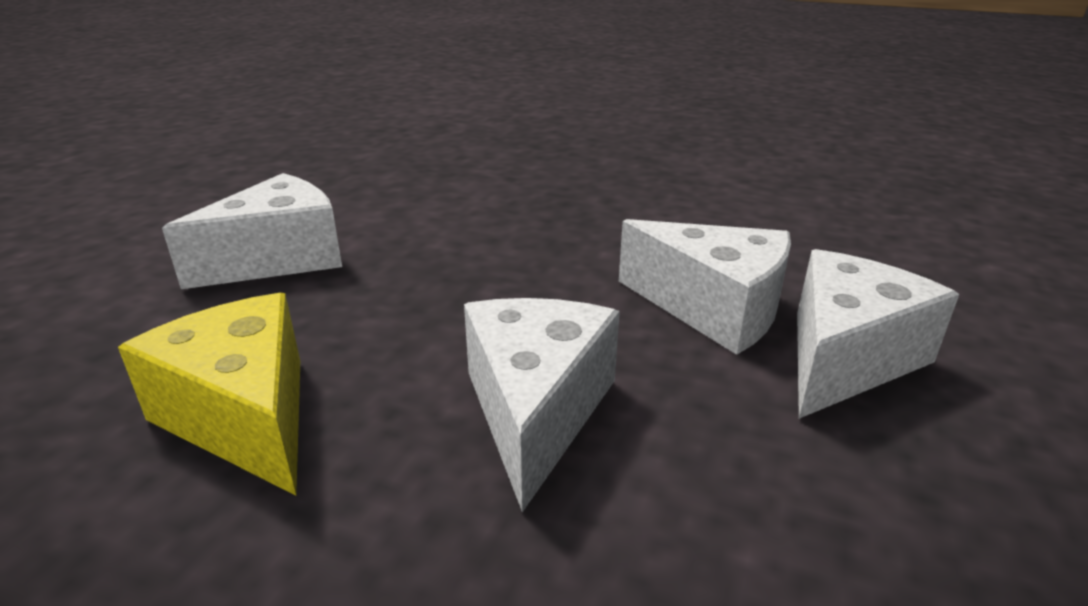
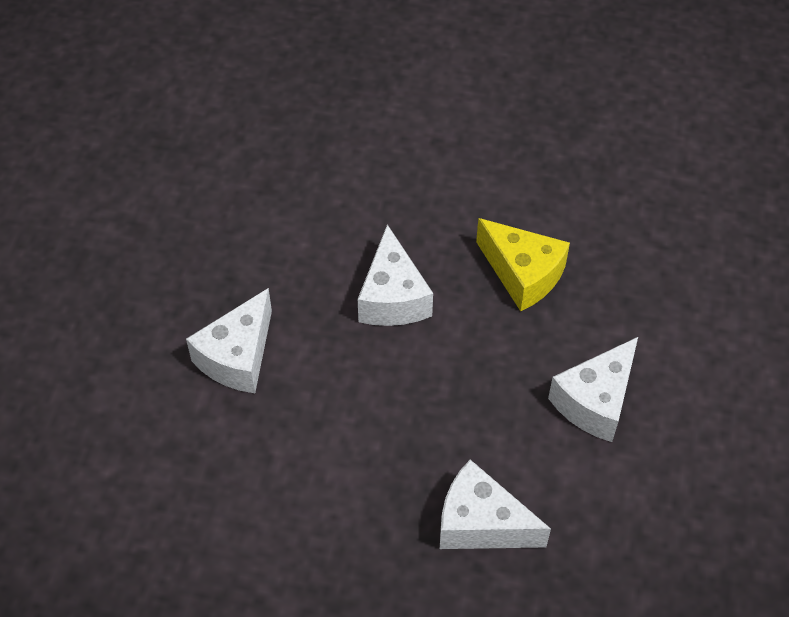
camera: 170 degrees right, 25 degrees up
(713, 309) = (304, 390): white cheese -> white cheese (481, 523)

